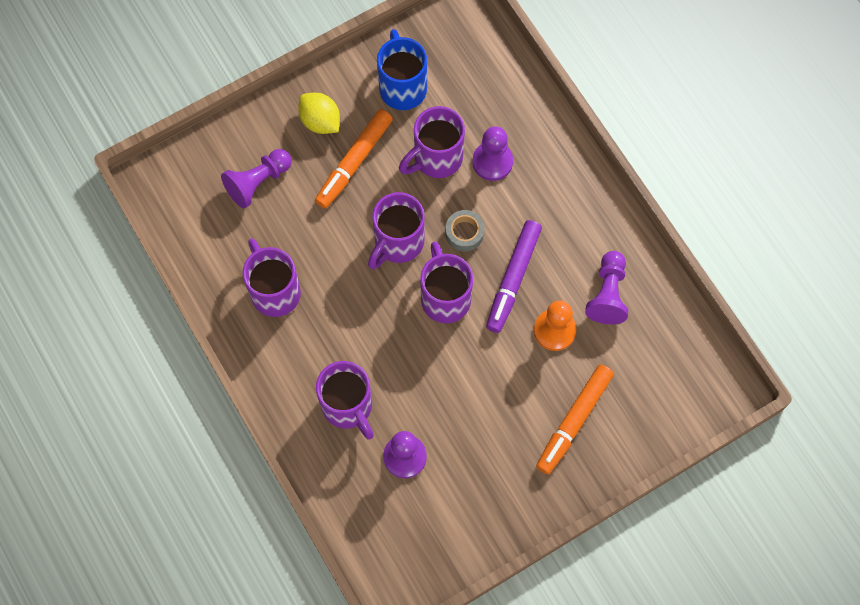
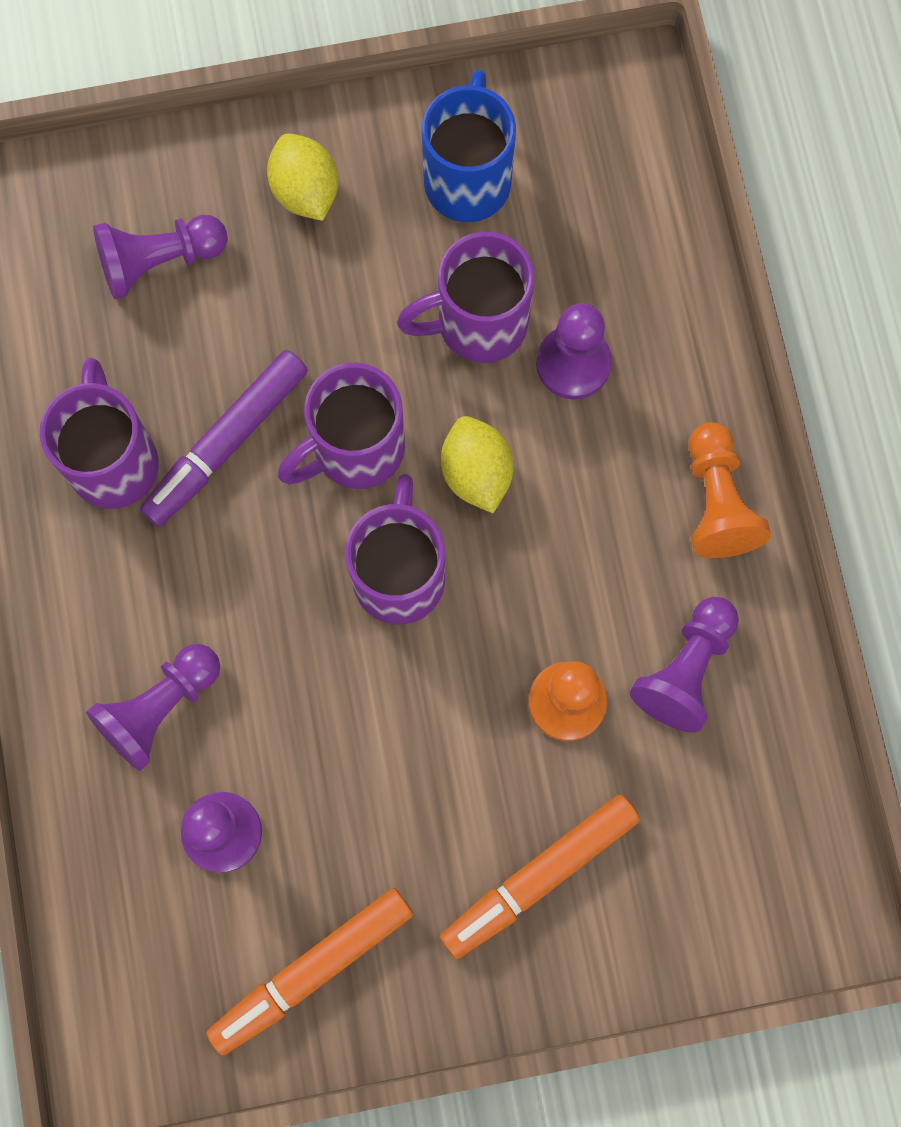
camera: 20 degrees right, 5 degrees up
(348, 407) = (160, 708): purple mug -> purple pawn
(354, 162) = (335, 282): orange marker -> orange marker (312, 970)
(464, 233) = (476, 473): grey tape -> yellow lemon
(513, 279) = (529, 584): purple marker -> purple marker (226, 442)
(591, 206) = (716, 501): none -> orange pawn

